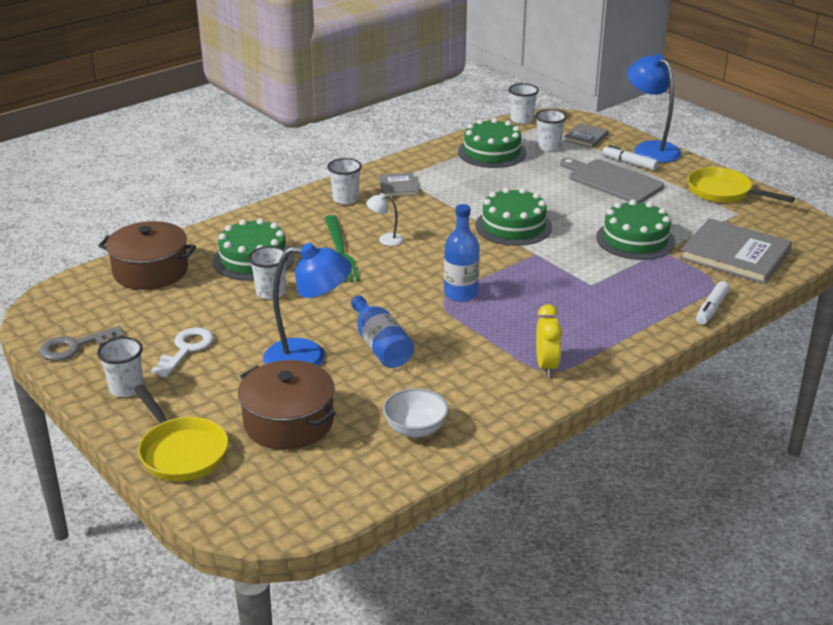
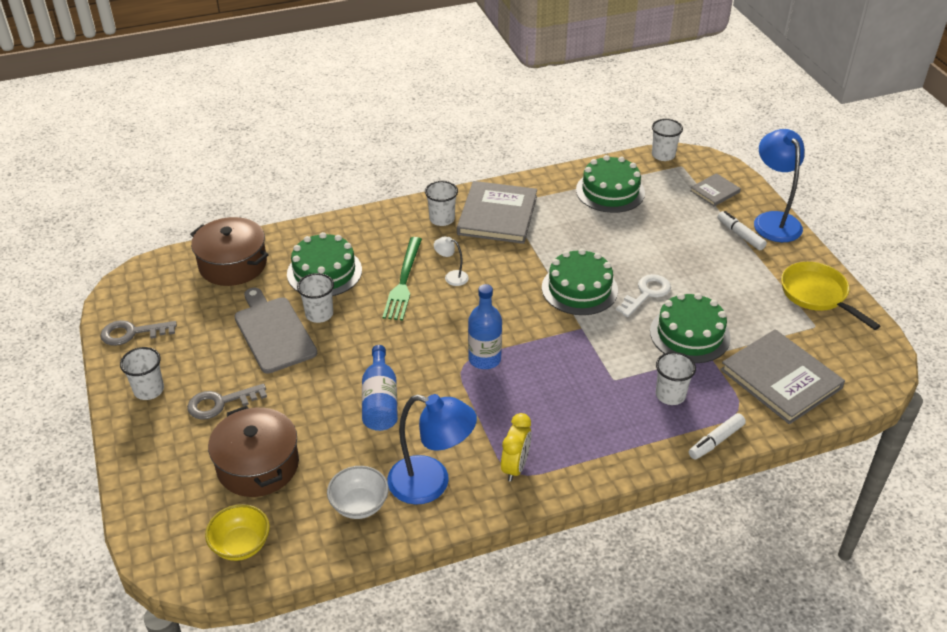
camera: 20 degrees right, 10 degrees up
(181, 452) = (156, 472): yellow pan -> none
(186, 349) = (217, 360): white key -> white key (646, 293)
(213, 382) = (220, 403): none -> grey key
(308, 357) = (312, 397): blue lamp -> blue lamp (431, 483)
(315, 489) = (241, 545): none -> yellow bowl
(398, 187) = (497, 215): grey book -> grey book, size x1.99
(548, 147) = (670, 196): white cup -> white cup (670, 395)
(612, 181) = (709, 254): grey cutting board -> grey cutting board (273, 332)

